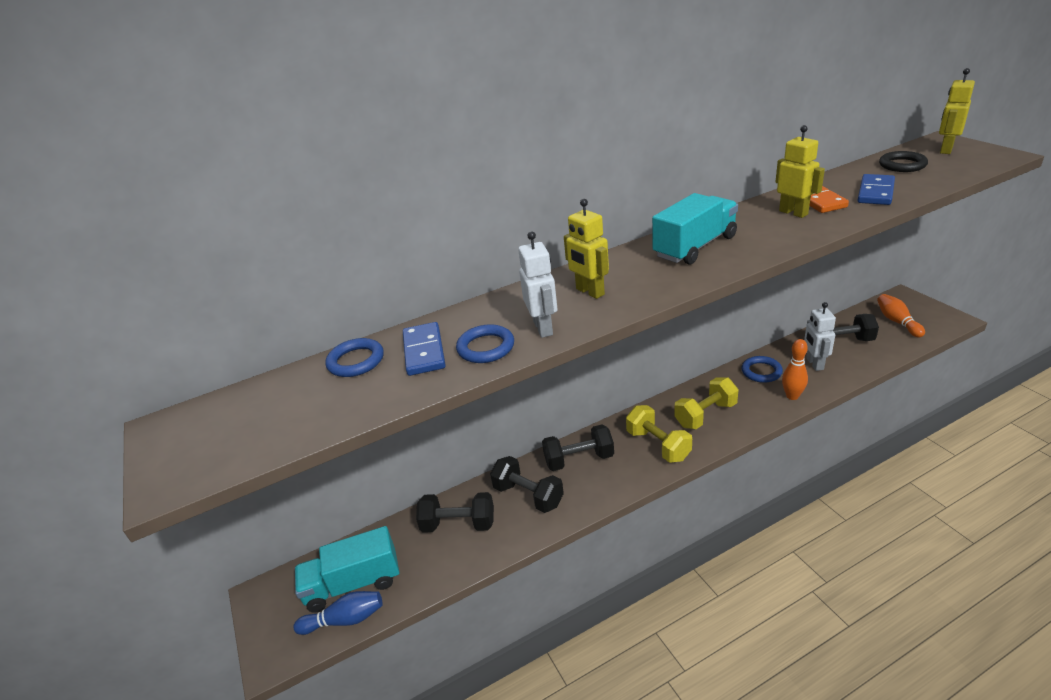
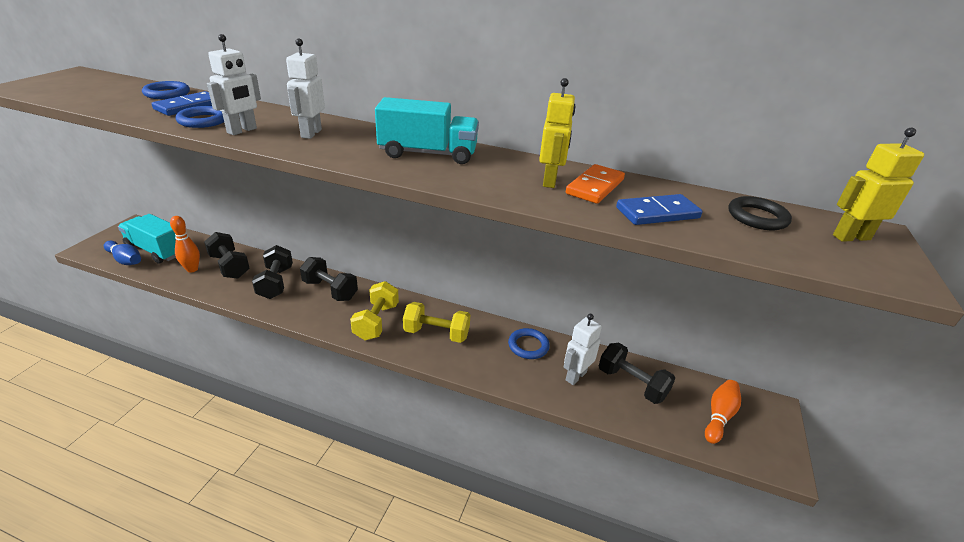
camera: 40 degrees right, 0 degrees up
(589, 292) = (311, 133): yellow robot -> white robot
(792, 396) = (510, 377): orange bowling pin -> orange bowling pin (192, 269)

